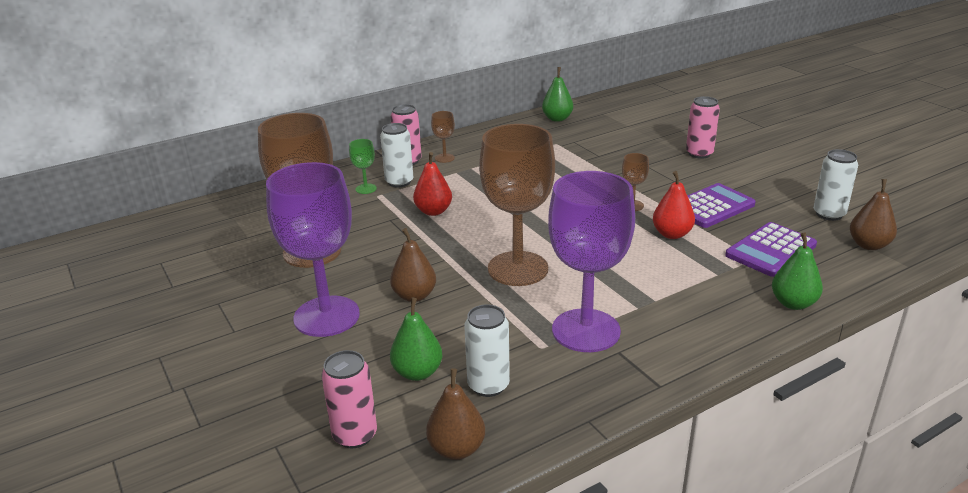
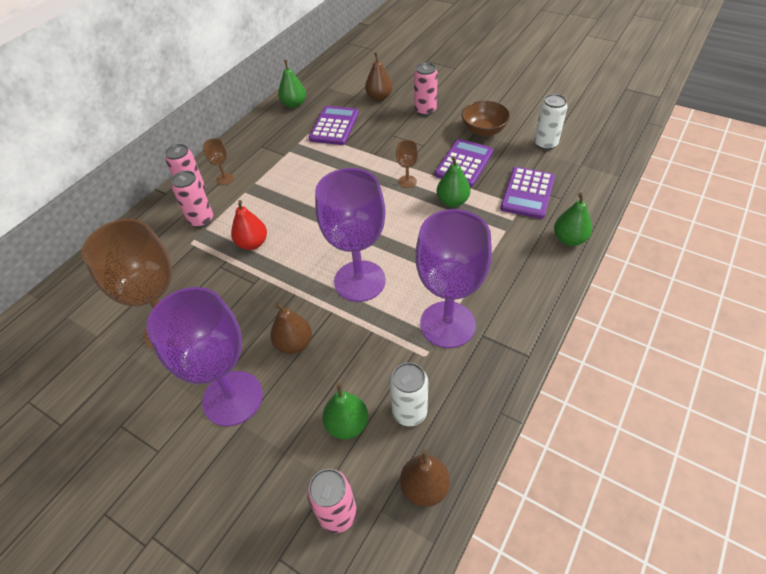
camera: 25 degrees left, 20 degrees up
(366, 189) = (175, 238): green goblet -> none
(399, 182) = (201, 220): white can -> pink can
(518, 269) = (359, 281): brown goblet -> purple goblet
(586, 144) = (334, 126): none -> purple calculator
(672, 234) = (452, 201): red pear -> green pear
(757, 185) = (483, 130): none -> brown bowl
(868, 245) = (585, 165): brown pear -> brown pear (379, 97)

